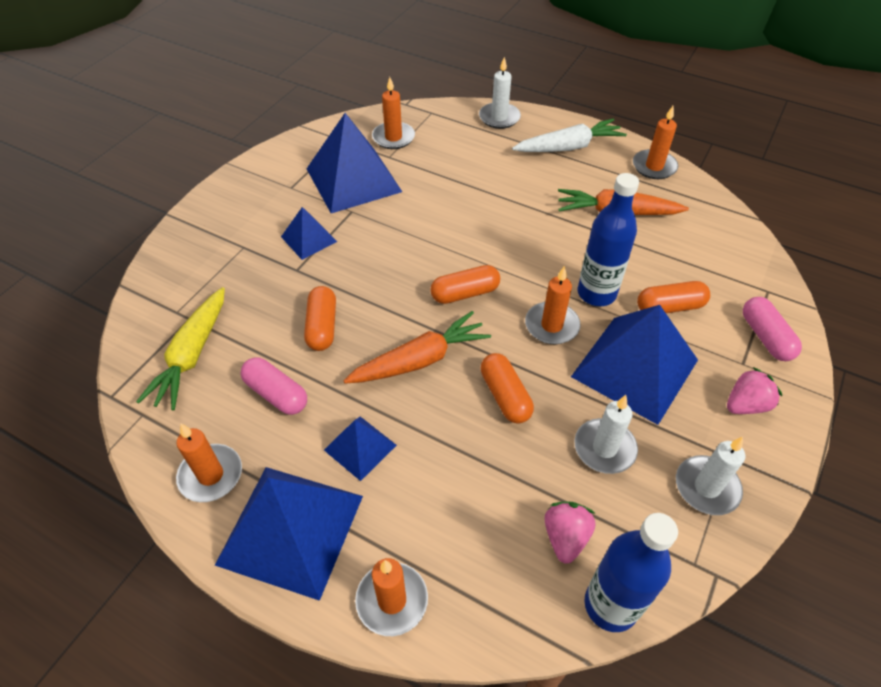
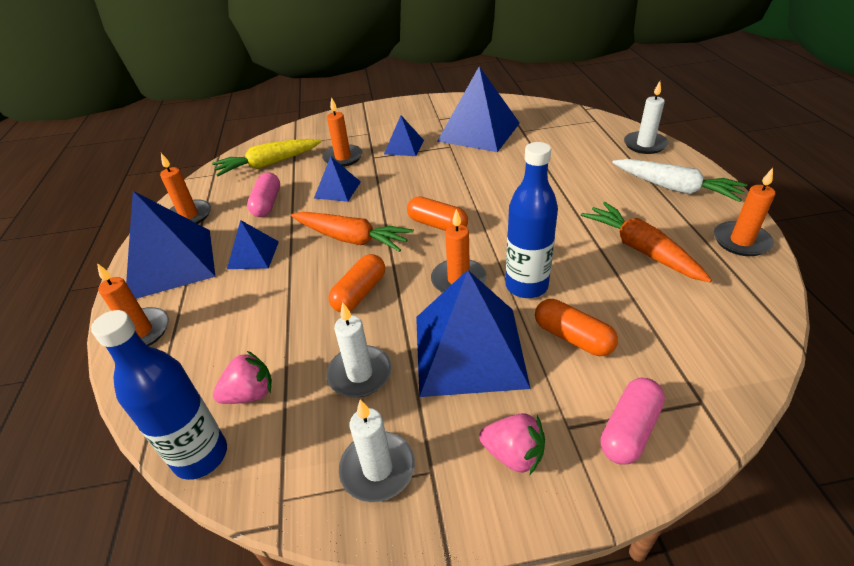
camera: 55 degrees right, 10 degrees down
(322, 326) = (337, 189): orange capsule -> blue pyramid
(393, 138) = (543, 122): orange candle -> orange candle (343, 158)

